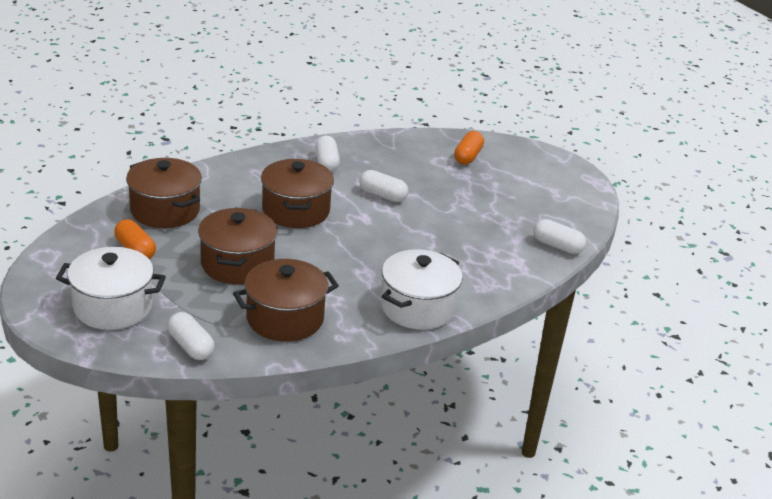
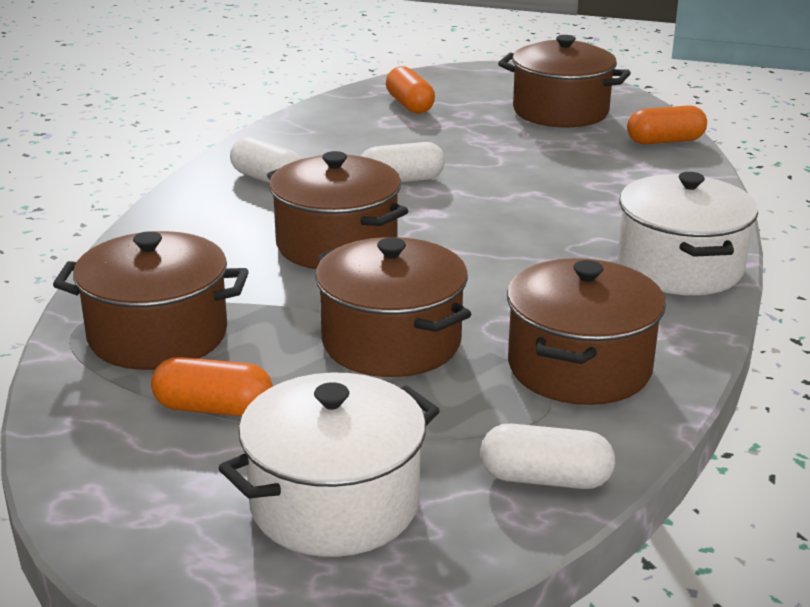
camera: 40 degrees left, 5 degrees down
(538, 200) = (560, 111): none -> brown pot
(557, 246) = (665, 141): white capsule -> orange capsule

